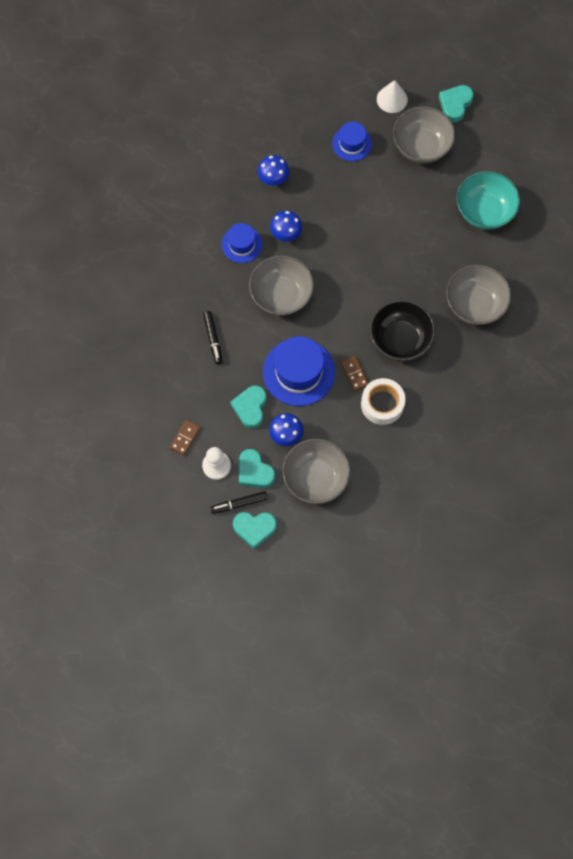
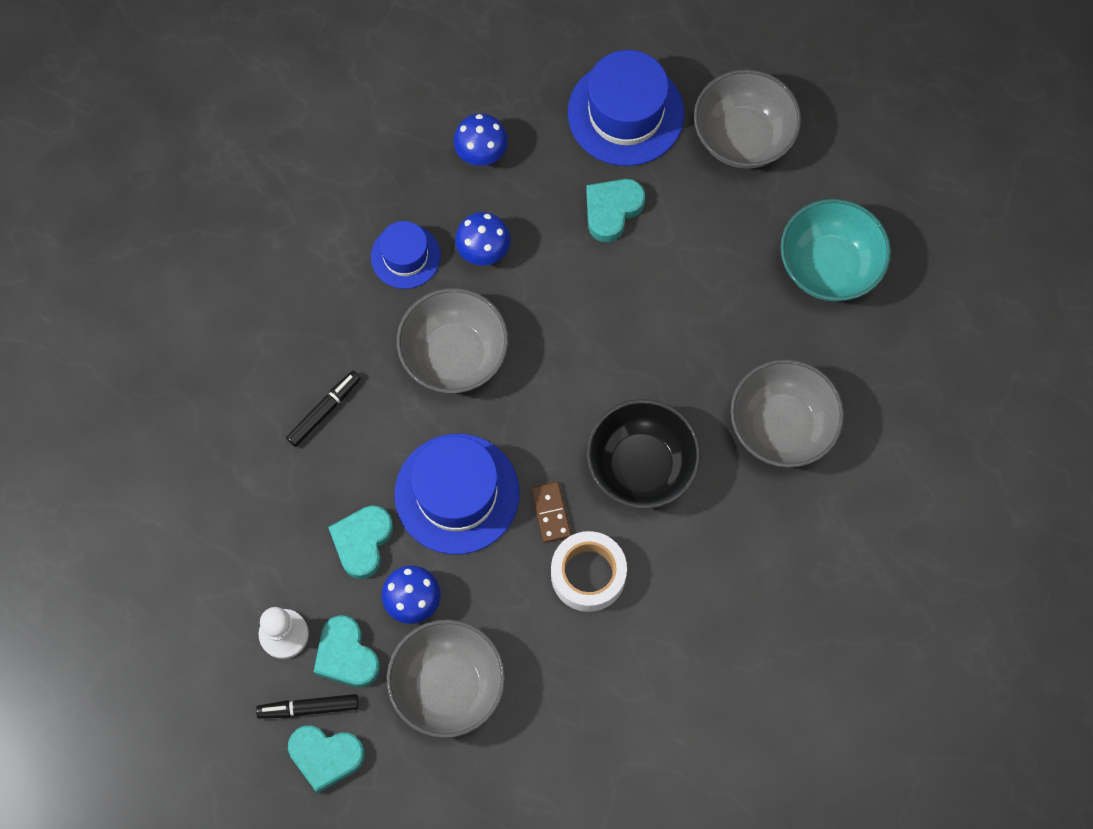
camera: 10 degrees right, 0 degrees up
(185, 438) = (241, 576): brown domino -> none
(213, 339) = (324, 411): black marker -> black marker turned 135 degrees counterclockwise
(352, 143) = (625, 113): blue hat -> blue hat, size x1.72
(392, 99) = (708, 48): white cone -> none
(455, 104) = (814, 74): turquoise heart -> turquoise heart (612, 210)

